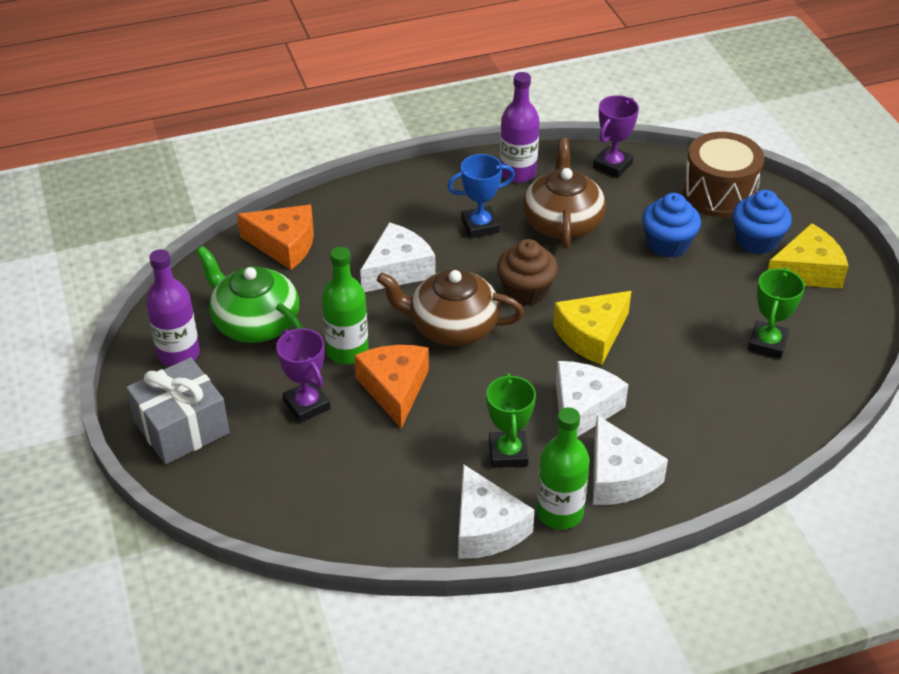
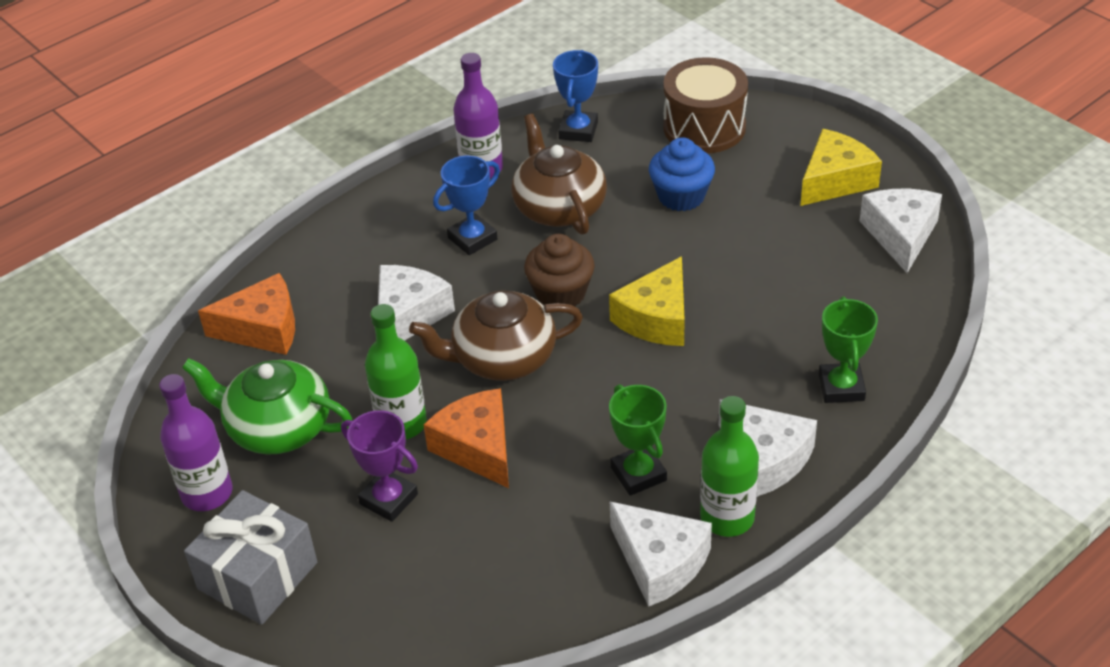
camera: 20 degrees left, 0 degrees up
(582, 409) = (689, 399): white cheese -> white cheese (900, 235)
(612, 165) = (578, 130): purple trophy -> blue trophy
(757, 241) = (769, 165): blue cupcake -> none
(767, 343) = (837, 267): green trophy -> green trophy (841, 387)

